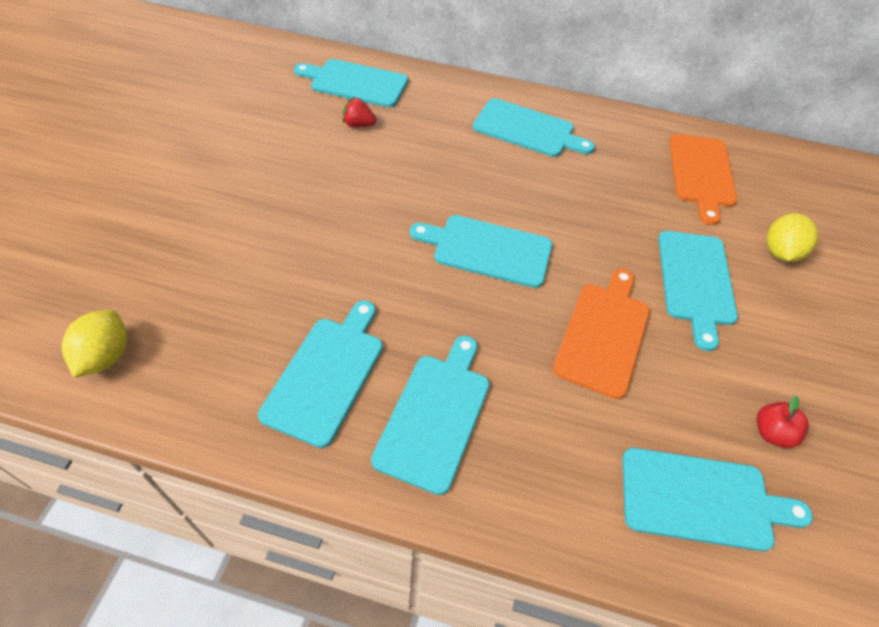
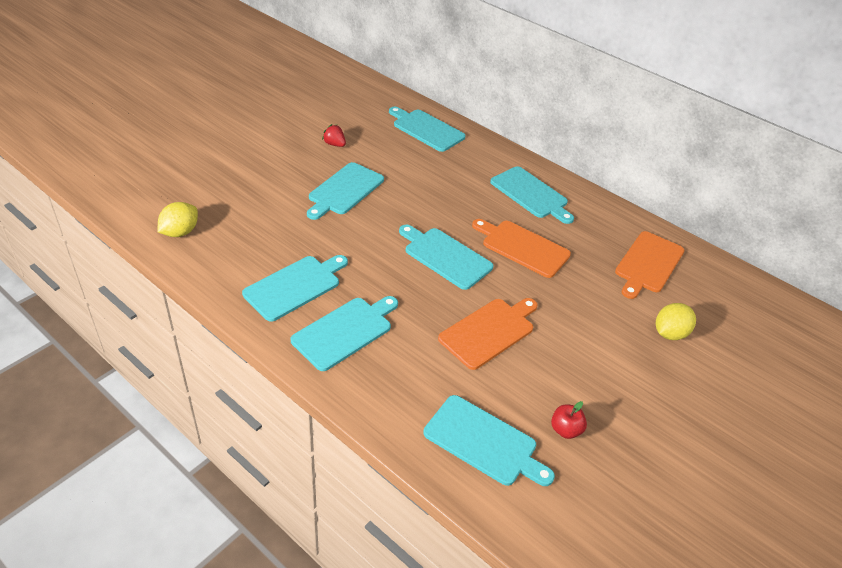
camera: 25 degrees right, 10 degrees down
(358, 125) = (410, 156): red strawberry -> red strawberry (334, 144)
(564, 203) = (522, 247): none -> orange cutting board
(696, 281) = (584, 327): turquoise cutting board -> turquoise cutting board (344, 190)

